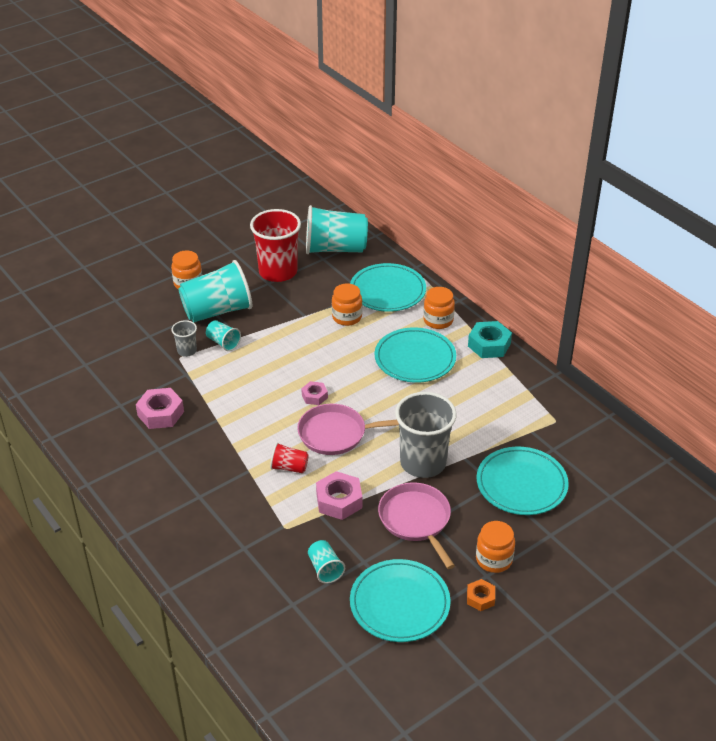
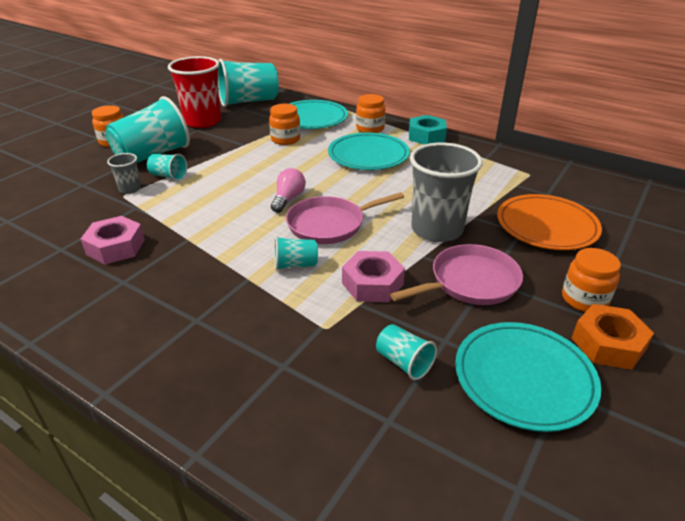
camera: 20 degrees left, 5 degrees down
(289, 467) = (295, 265): red cup -> turquoise cup
(314, 396) = (288, 199): pink nut -> pink light bulb
(416, 520) = (470, 282): pink pan -> pink pan turned 105 degrees clockwise
(480, 598) = (608, 344): orange nut -> orange nut, size x1.70
(521, 484) = (546, 226): turquoise plate -> orange plate

